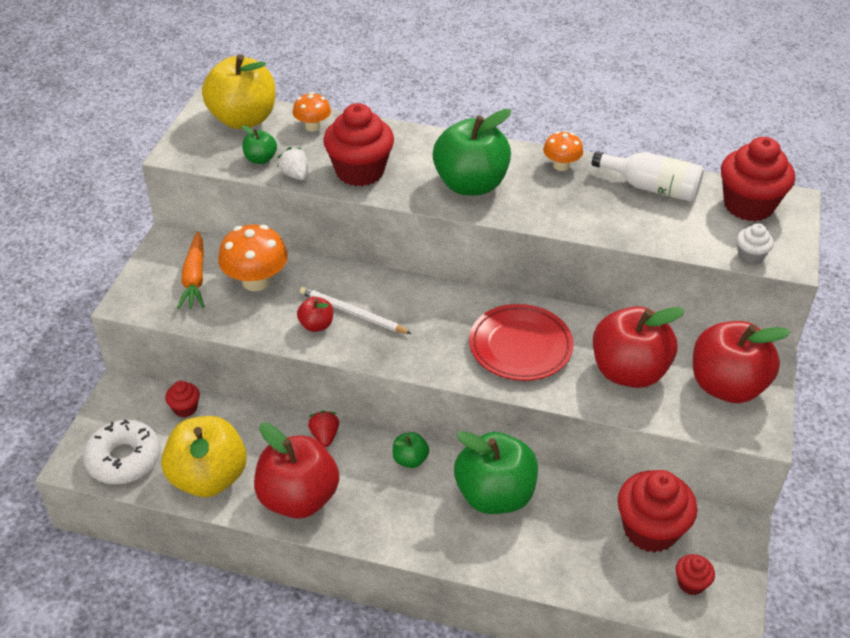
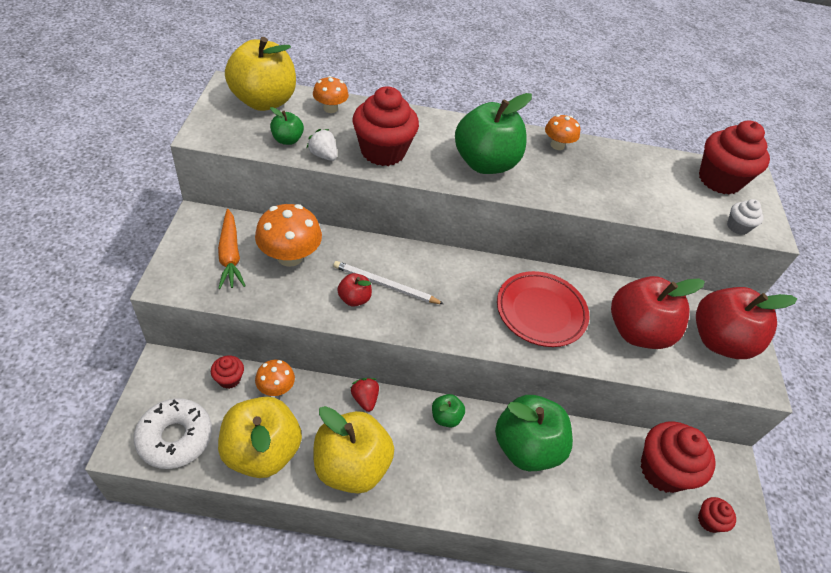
camera: 15 degrees left, 5 degrees up
(232, 420) = (276, 388): none -> orange mushroom
(298, 498) = (351, 466): red apple -> yellow apple
(652, 188) = (637, 165): white bottle -> none

